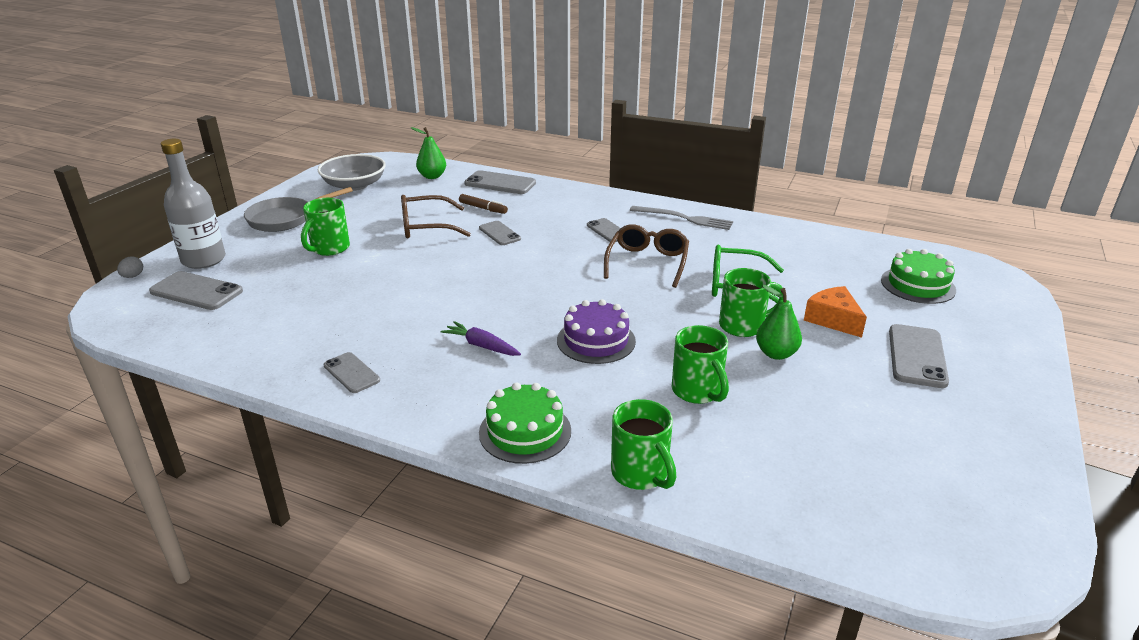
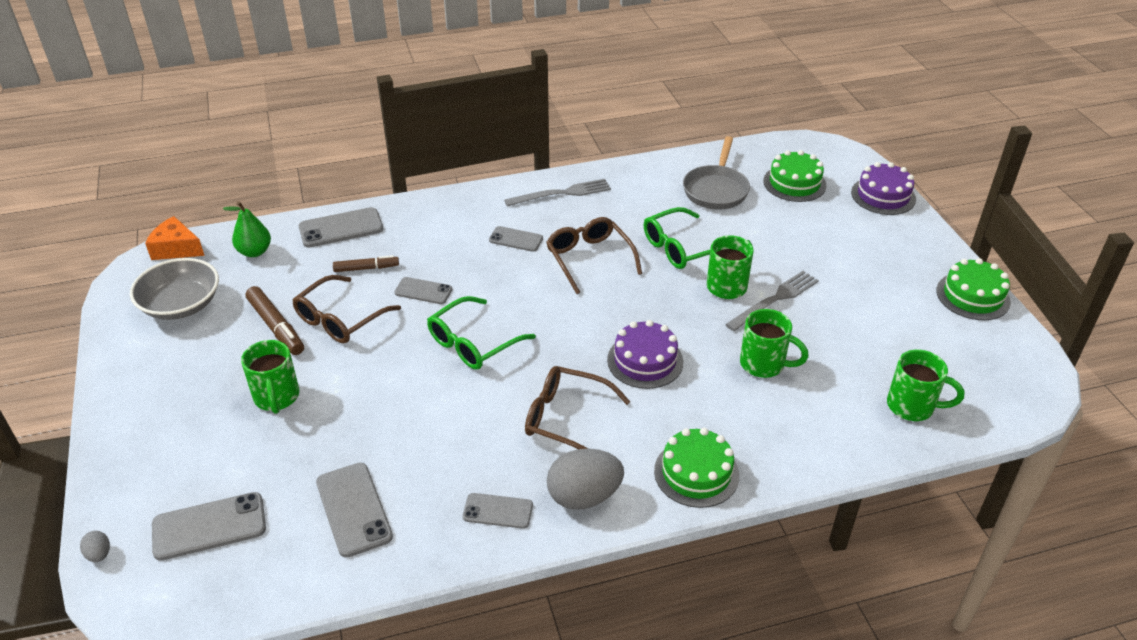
camera: 40 degrees left, 10 degrees up
(204, 260) = (153, 488): grey bottle -> none
(285, 218) = (166, 387): grey pan -> grey pan (716, 189)
(385, 215) = (276, 326): none -> brown marker
(419, 397) = (584, 496): none -> grey egg
(481, 346) = (566, 419): purple carrot -> brown glasses
(487, 274) = (473, 343): none -> green glasses
(641, 474) = (806, 455): green mug -> green mug (912, 406)
(776, 353) = (775, 300): green pear -> grey fork
(833, 320) = (777, 247): orange cheese -> orange cheese (176, 248)
(917, 356) = (856, 252): grey phone -> grey phone (353, 509)
(1012, 329) = (883, 196): none -> purple cake
(1020, 448) = (972, 296): none -> green cake

